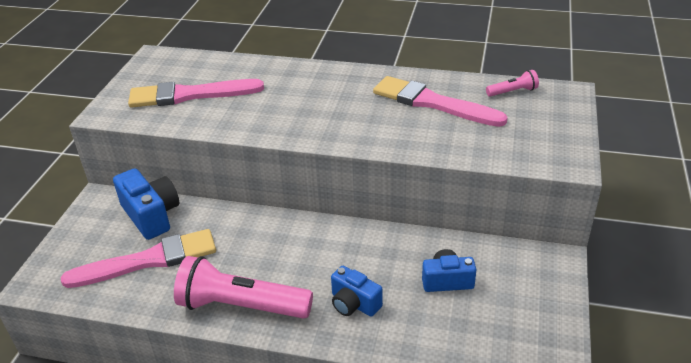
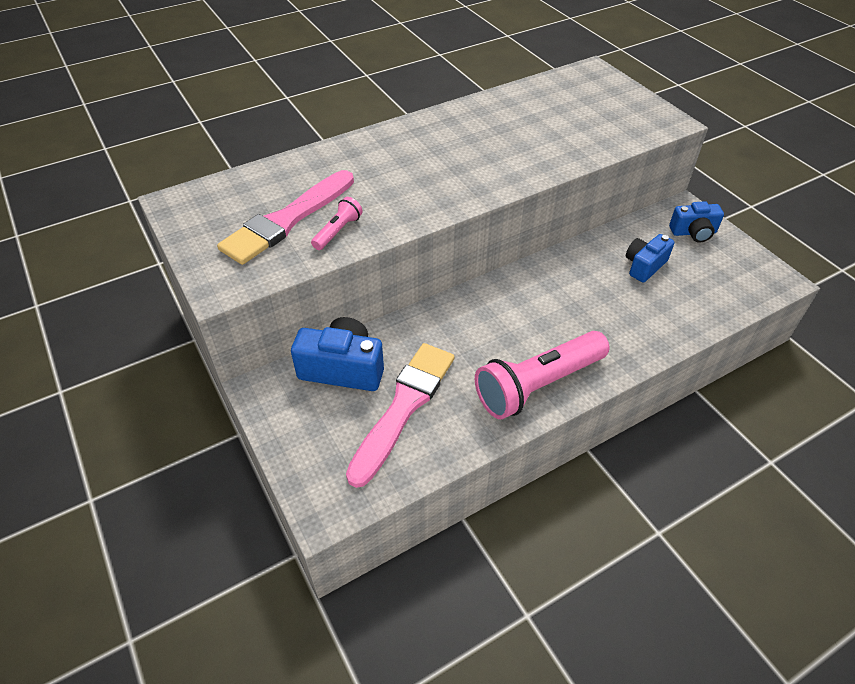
camera: 45 degrees left, 10 degrees up
(354, 303) = (611, 324): blue camera -> blue camera (693, 232)
(432, 103) = (514, 122): pink brush -> none
(513, 92) = (556, 86): pink flashlight -> pink flashlight (338, 231)

